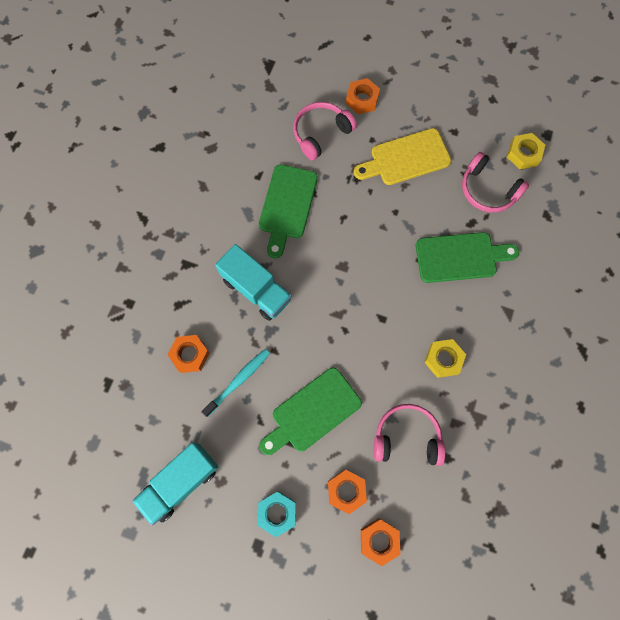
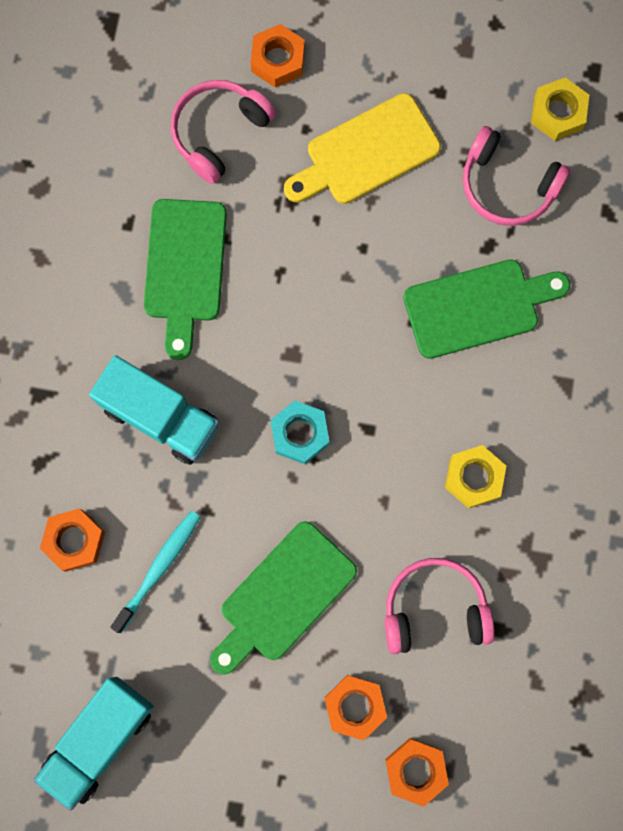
camera: 10 degrees left, 5 degrees up
(277, 513) = (255, 758): turquoise nut -> turquoise nut (300, 434)

